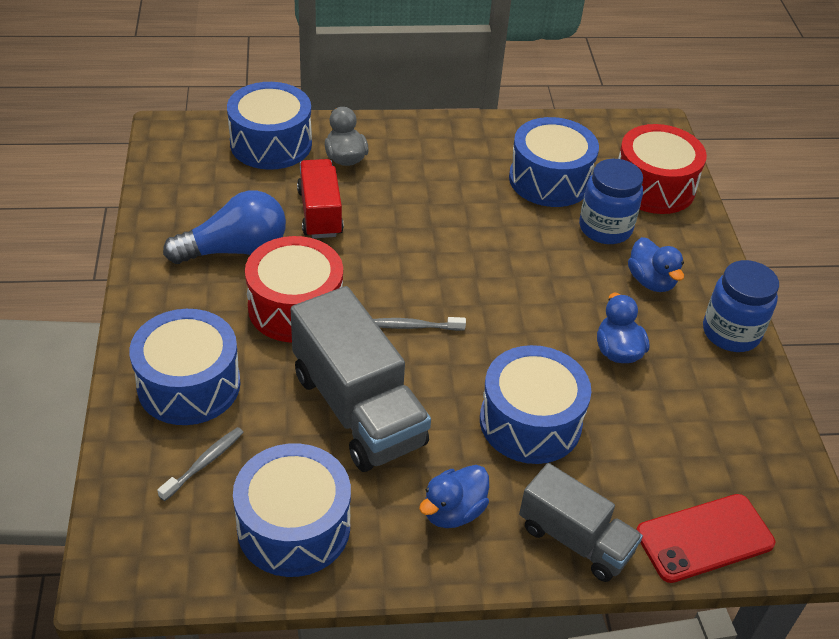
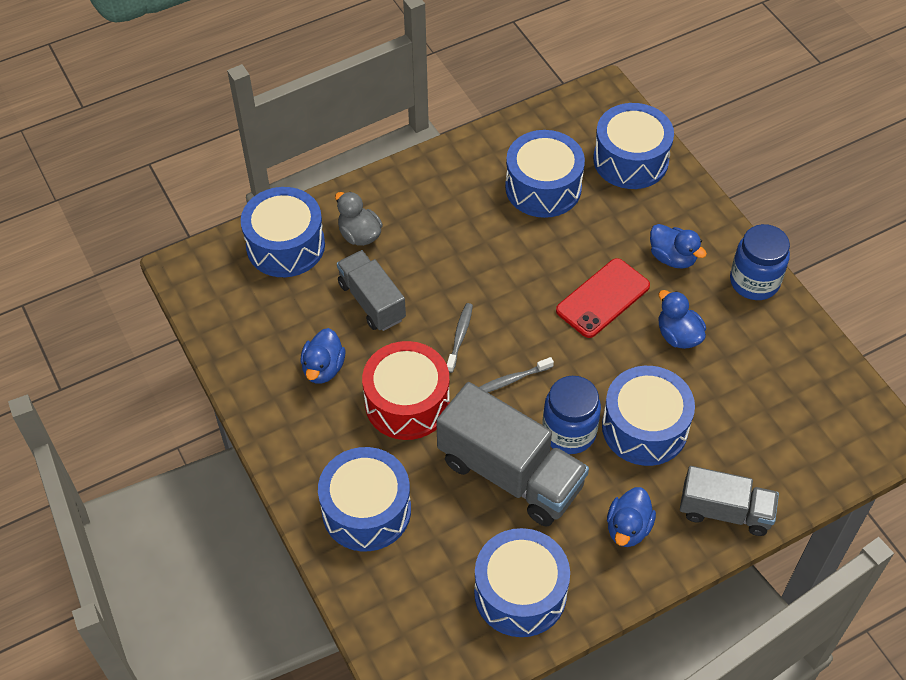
camera: 20 degrees left, 10 degrees up
(203, 463) = (421, 572): grey toothbrush -> grey toothbrush (459, 337)
(235, 250) = (323, 368): blue light bulb -> blue duck
(320, 213) = (372, 301): red truck -> grey truck
(605, 228) = (612, 220): blue jar -> blue jar (569, 432)
(653, 186) = (630, 160): red drum -> blue drum
(704, 538) = (813, 470): red phone -> red phone (603, 298)

